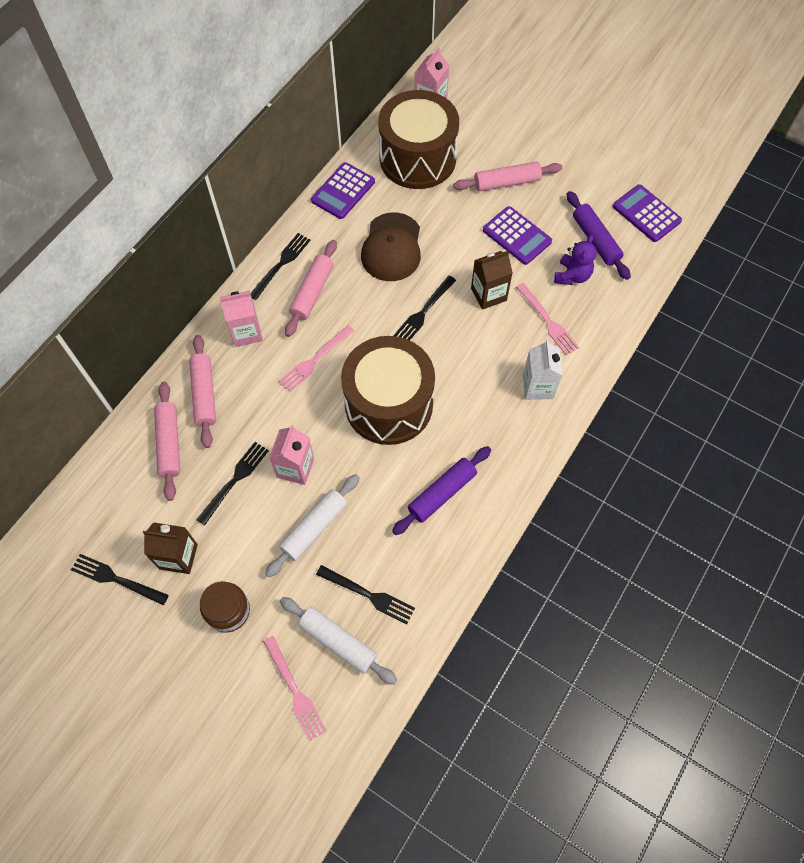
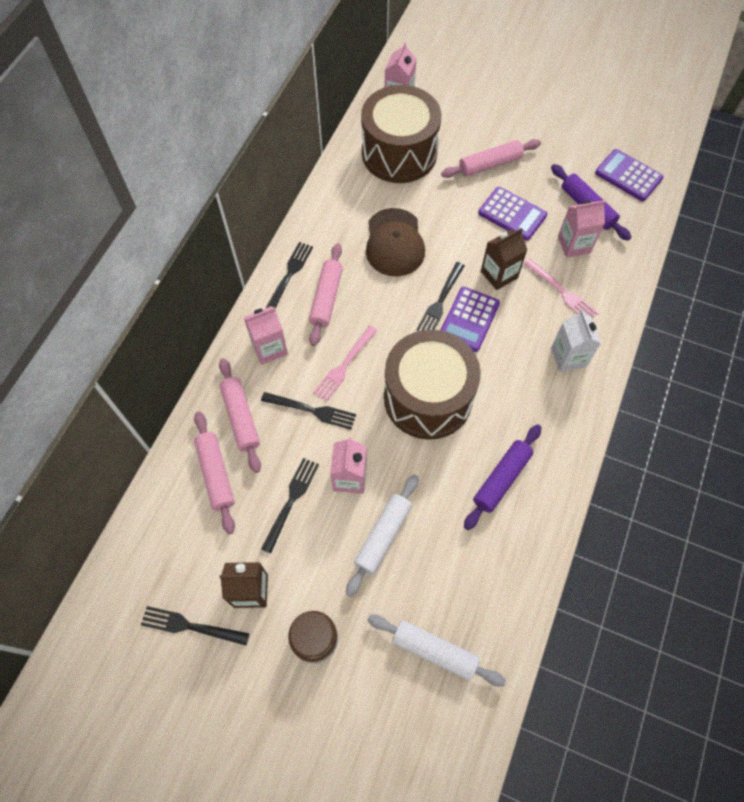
camera: 10 degrees left, 0 degrees up
(295, 691) = (402, 711): pink fork -> none
(343, 191) = (334, 195): purple calculator -> purple calculator (469, 319)
(369, 595) = (454, 596): black fork -> black fork (312, 410)
(572, 275) = (574, 244): purple teddy bear -> pink carton

